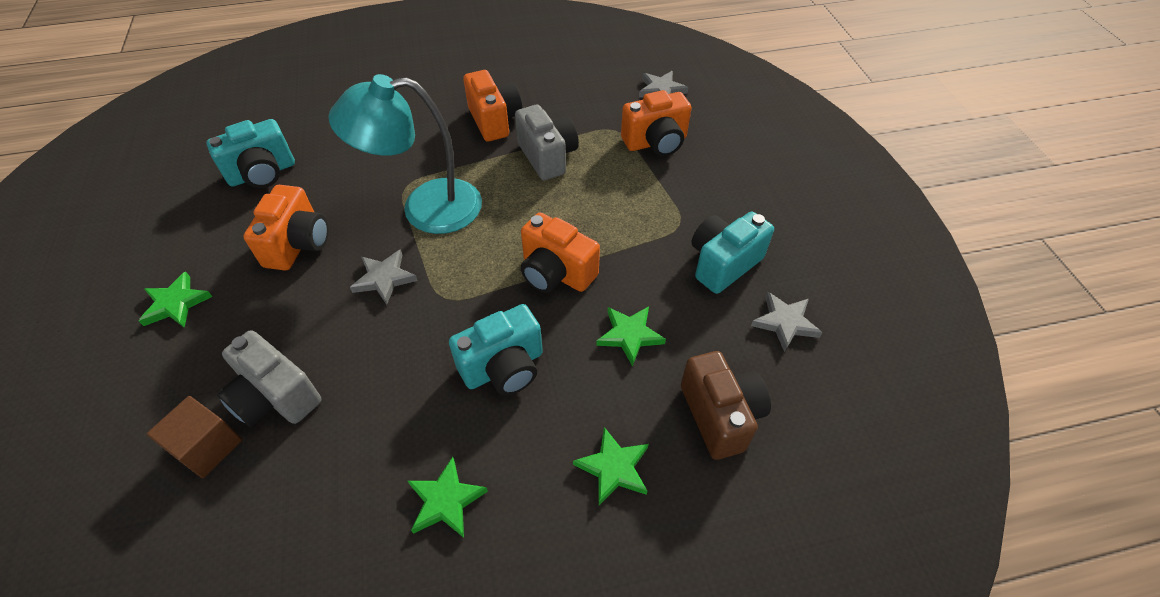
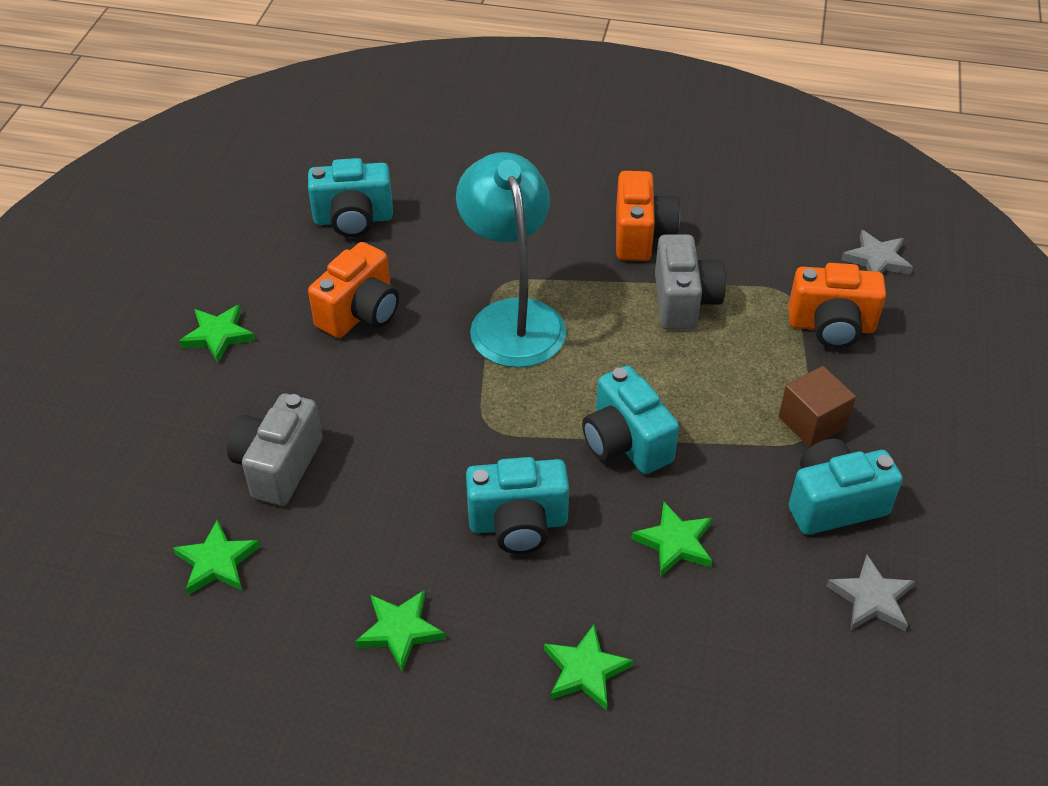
camera: 25 degrees right, 5 degrees down
(207, 447) = (199, 489): brown cube -> brown cube (812, 422)
(250, 508) = (217, 562): none -> green star
(276, 397) = (278, 466): grey camera -> grey camera turned 45 degrees clockwise
(384, 278) = (434, 382): grey star -> none
(425, 208) = (512, 318): turquoise lamp -> turquoise lamp turned 60 degrees clockwise
(556, 273) = (625, 443): orange camera -> turquoise camera
(720, 415) = (733, 666): brown camera -> none

